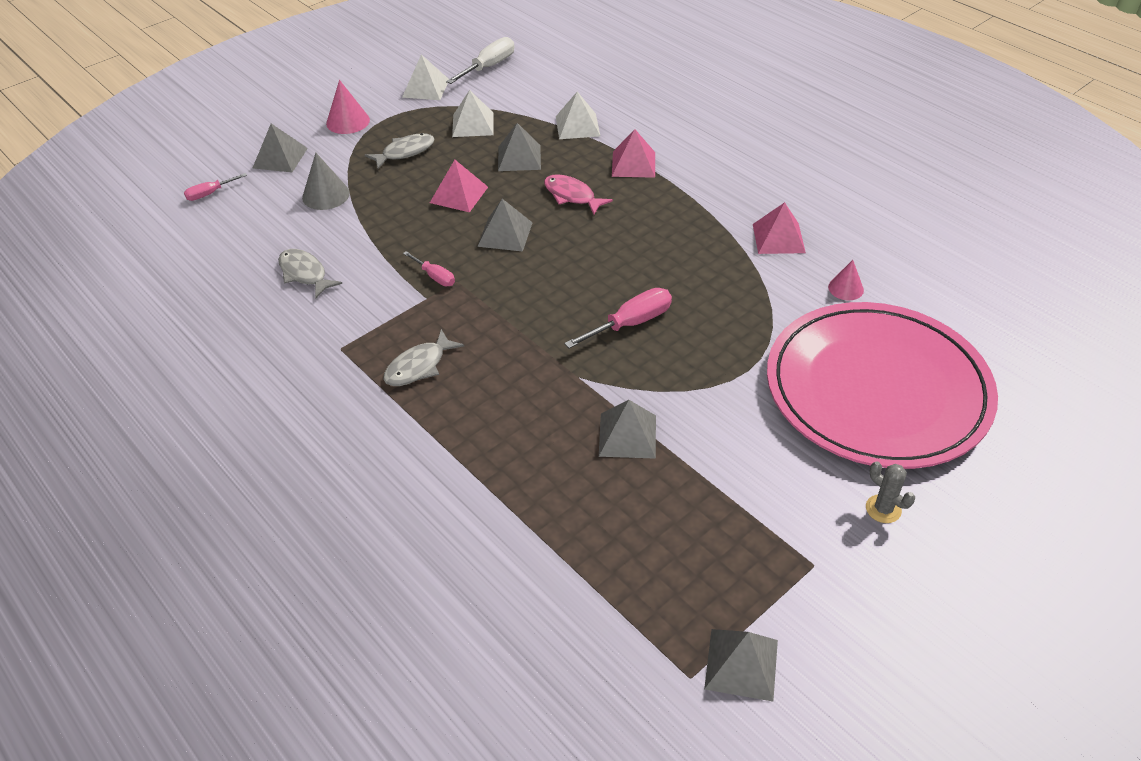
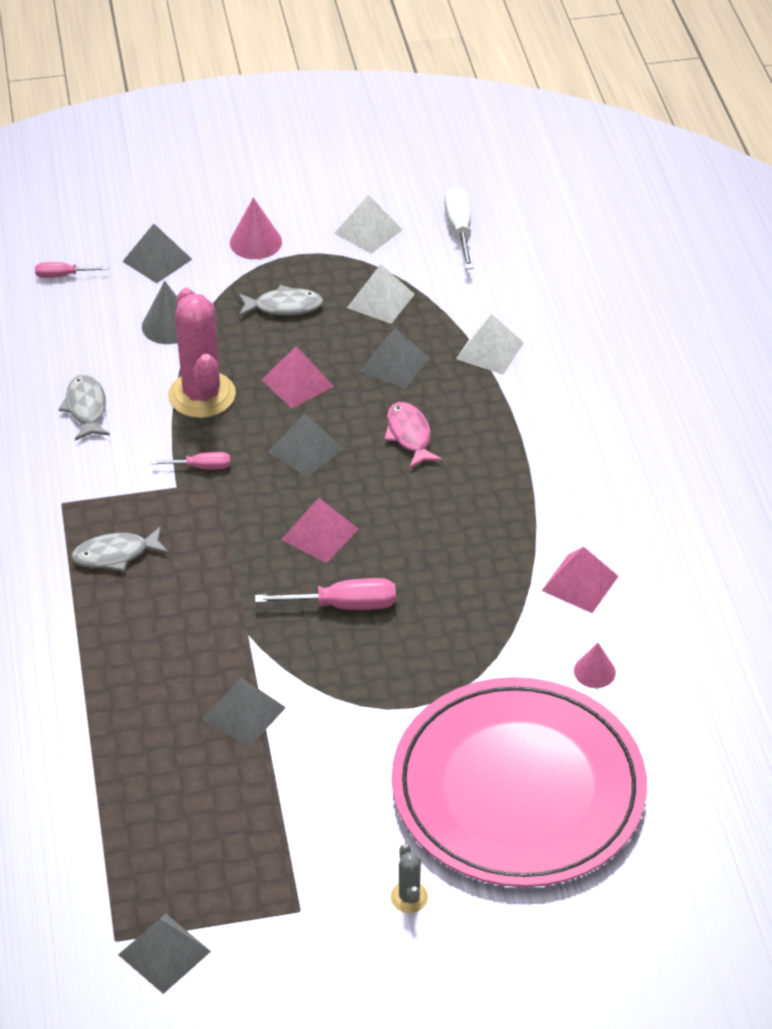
camera: 30 degrees right, 0 degrees up
(392, 230) = (202, 395): none -> pink cactus
(435, 277) = (201, 467): pink screwdriver -> pink screwdriver turned 75 degrees counterclockwise
(489, 66) = (459, 230): white screwdriver -> white screwdriver turned 75 degrees counterclockwise
(633, 164) = (508, 425): pink pyramid -> pink pyramid (320, 534)

